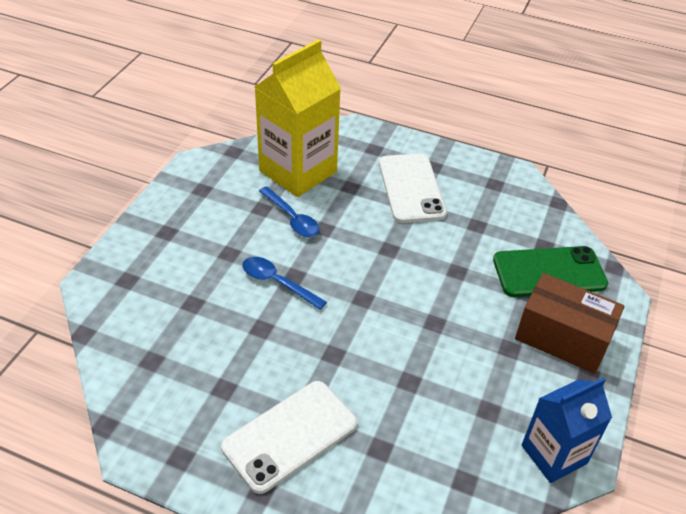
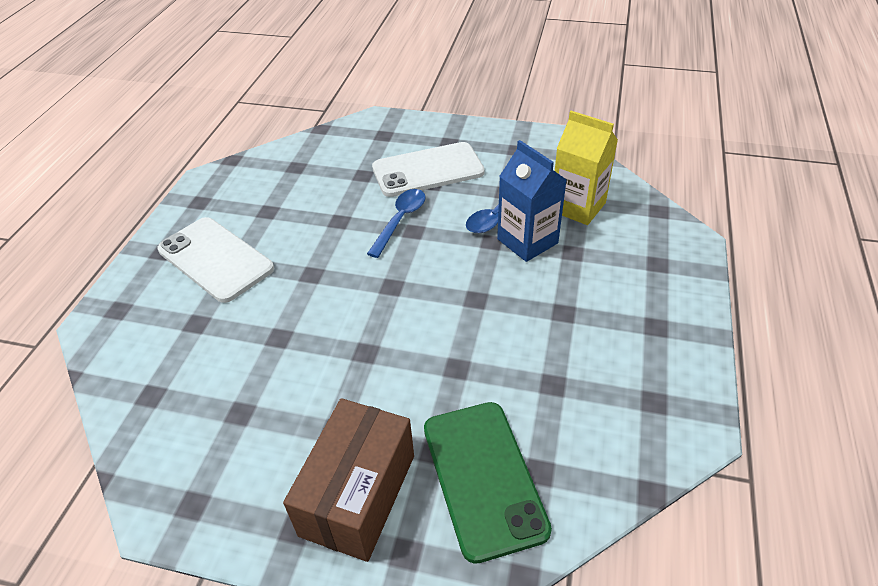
camera: 85 degrees right, 0 degrees up
(298, 171) = (578, 207): yellow carton -> yellow carton, size x0.63
(411, 188) = (597, 307): white phone -> white phone (428, 170)
(554, 454) = (174, 482): blue carton -> blue carton (527, 241)

